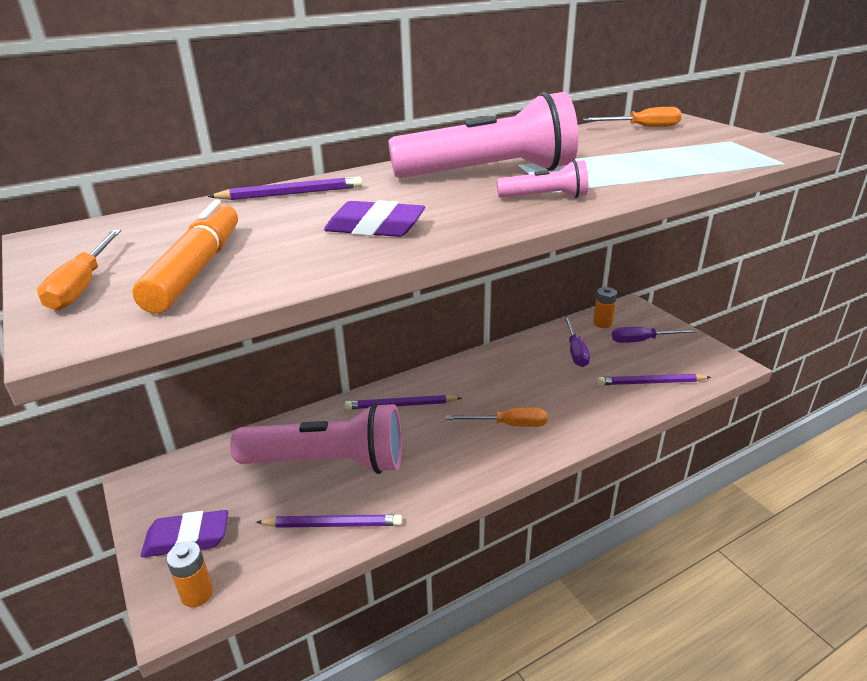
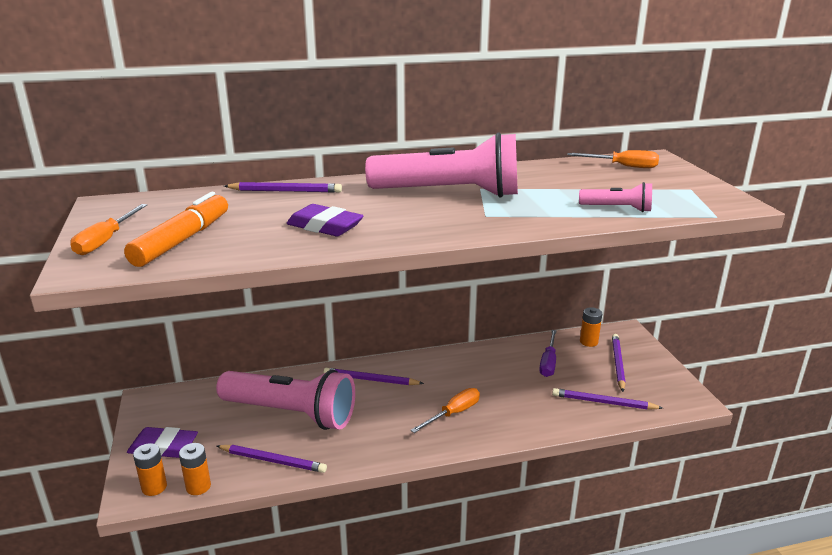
camera: 15 degrees right, 5 degrees down
(254, 579) = (198, 486): none -> orange battery
(509, 425) = (453, 413): orange screwdriver -> orange screwdriver turned 60 degrees counterclockwise
(545, 197) = (475, 220): pink flashlight -> pink flashlight (617, 209)
(642, 340) = (618, 364): purple screwdriver -> purple pencil

